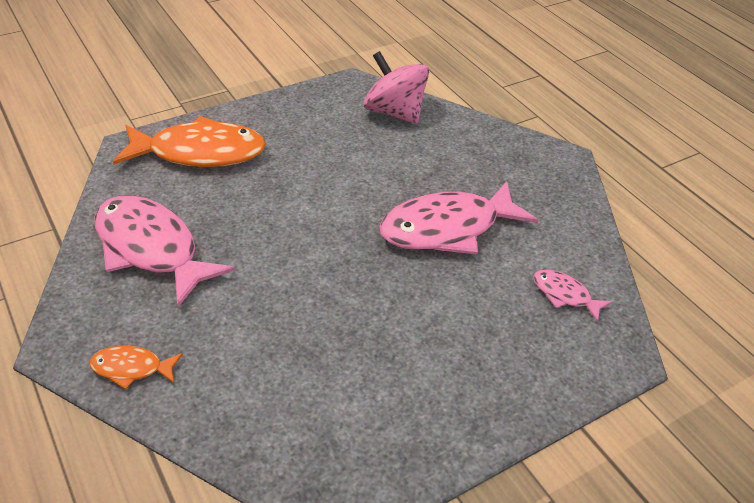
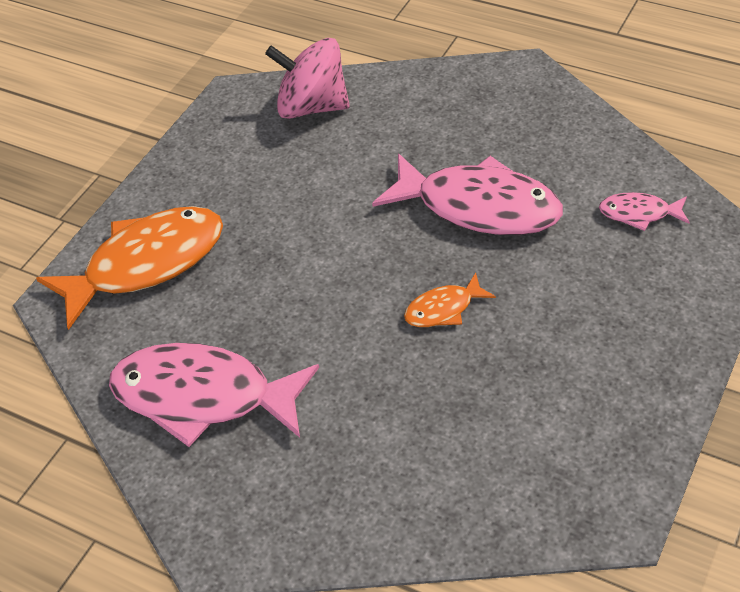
camera: 25 degrees left, 5 degrees up
(131, 368) = (309, 524): orange fish -> orange fish (443, 309)
(447, 228) = (479, 207): pink fish -> pink fish turned 105 degrees counterclockwise

